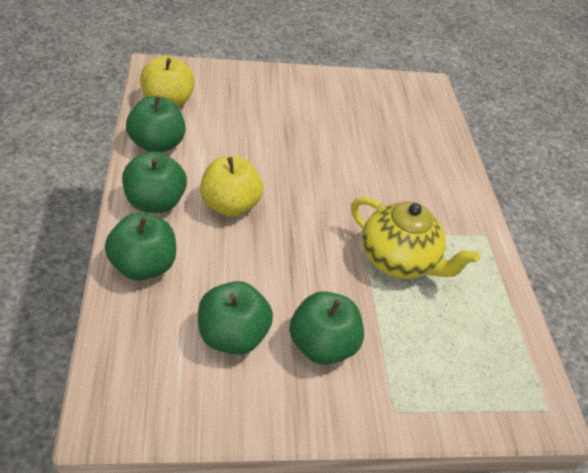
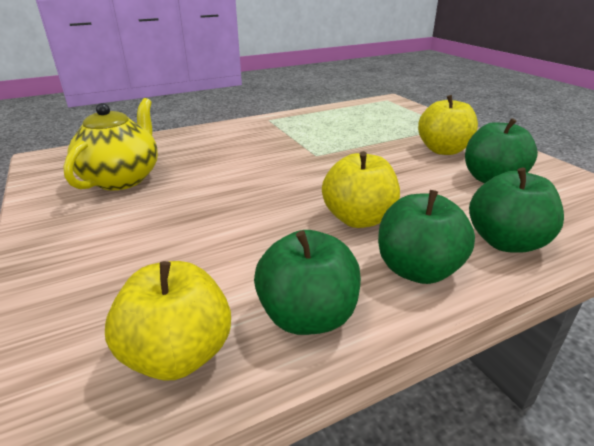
camera: 105 degrees left, 15 degrees down
(322, 345) = (443, 150): green apple -> yellow apple
(398, 260) = (329, 140): yellow teapot -> yellow teapot (122, 178)

